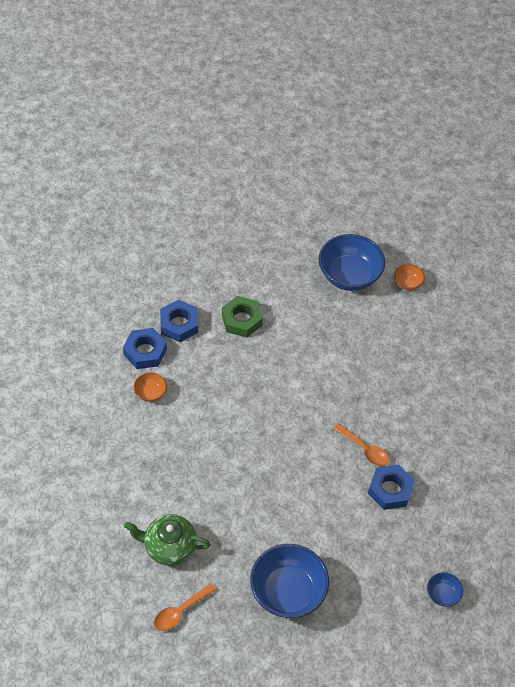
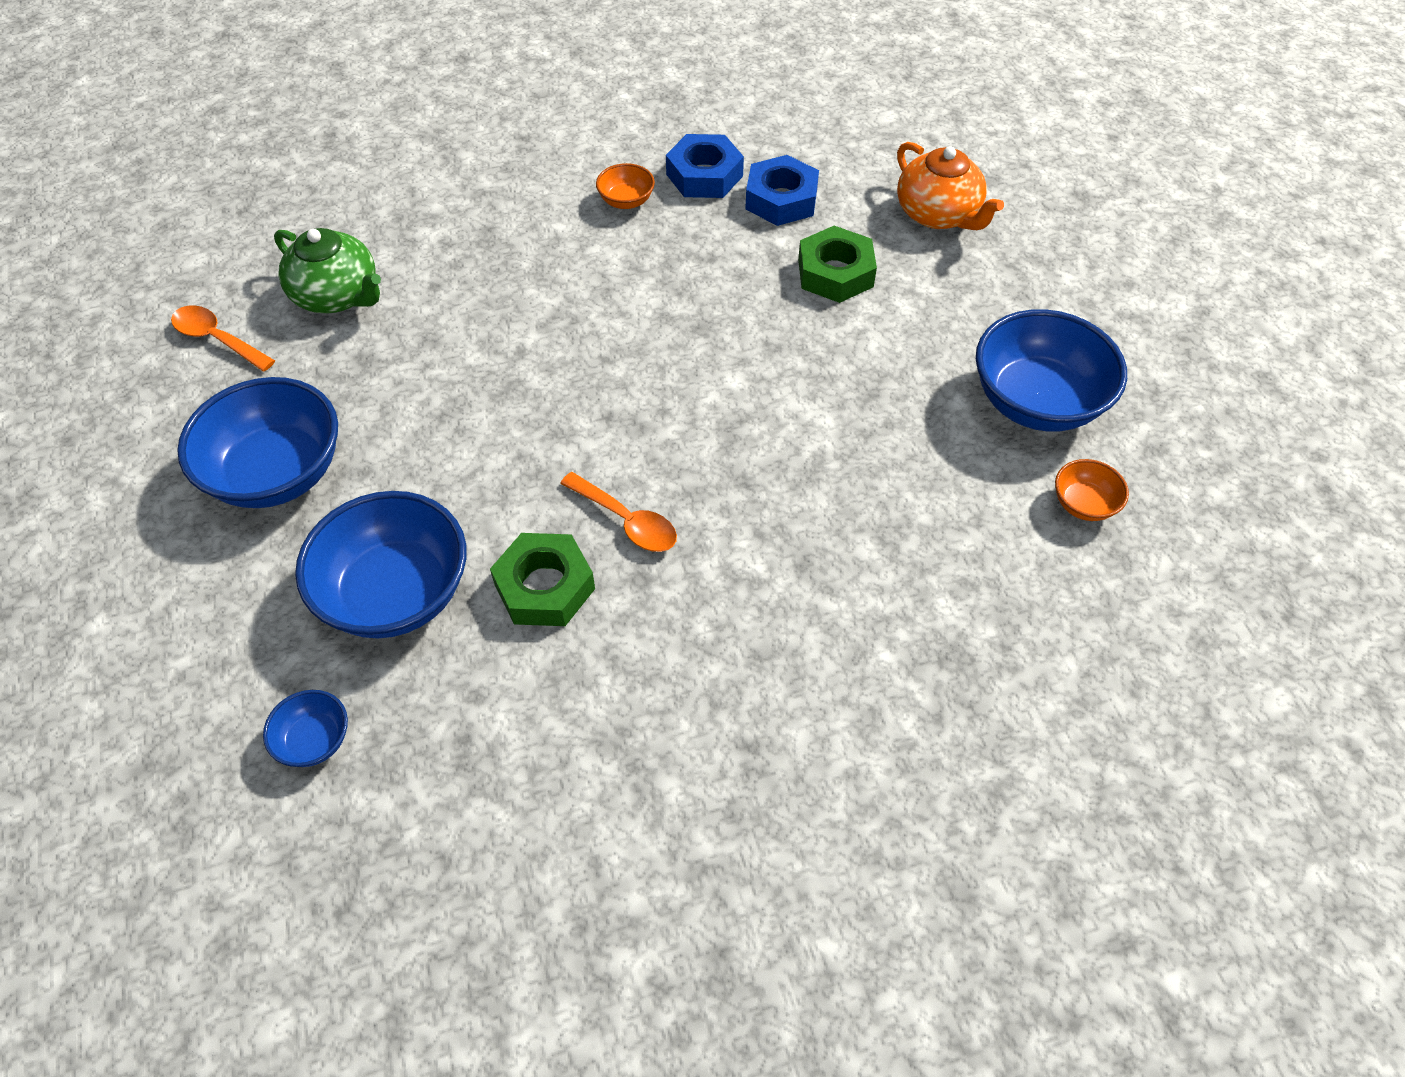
camera: 75 degrees right, 0 degrees up
(169, 546) = (337, 295): green teapot -> green teapot turned 135 degrees clockwise
(218, 264) = (938, 214): none -> orange teapot
(364, 449) = (627, 521): orange spoon -> orange spoon turned 75 degrees counterclockwise
(376, 550) = (396, 593): none -> blue bowl
(390, 490) = (544, 587): blue nut -> green nut

